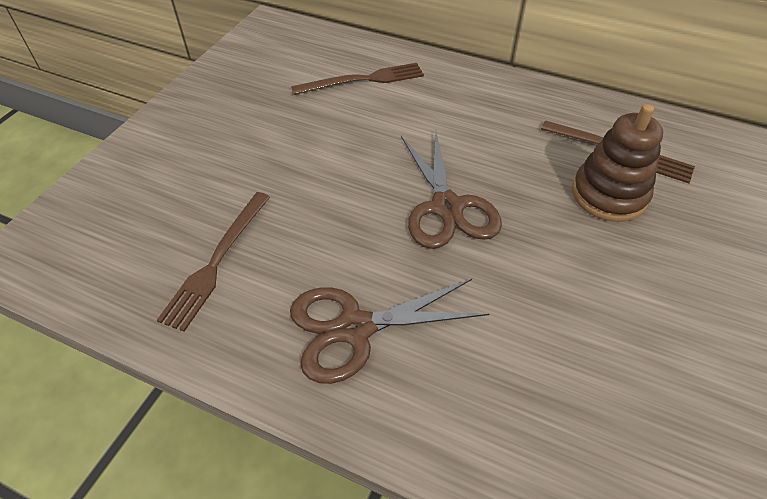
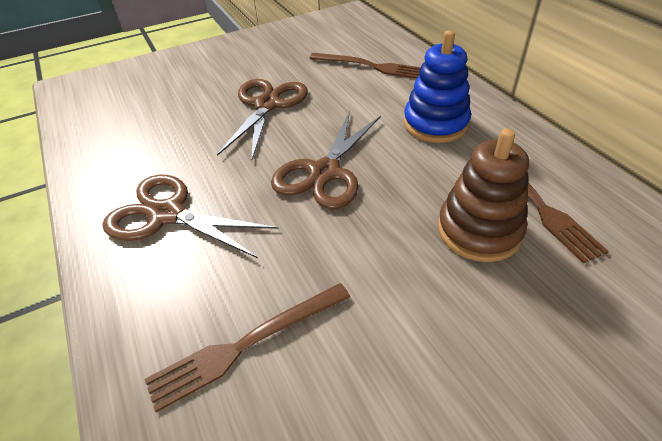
camera: 40 degrees right, 5 degrees down
(216, 262) = (145, 134): brown fork -> brown fork (246, 345)
(311, 165) = (267, 105): none -> brown scissors
(483, 116) = (435, 124): none -> blue stacking toy

